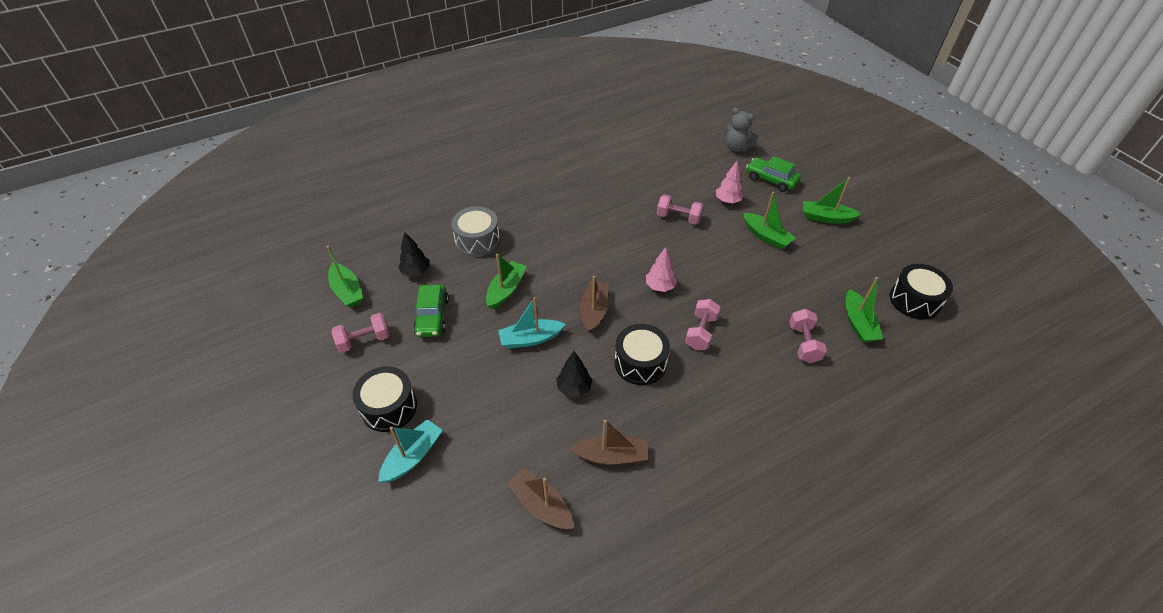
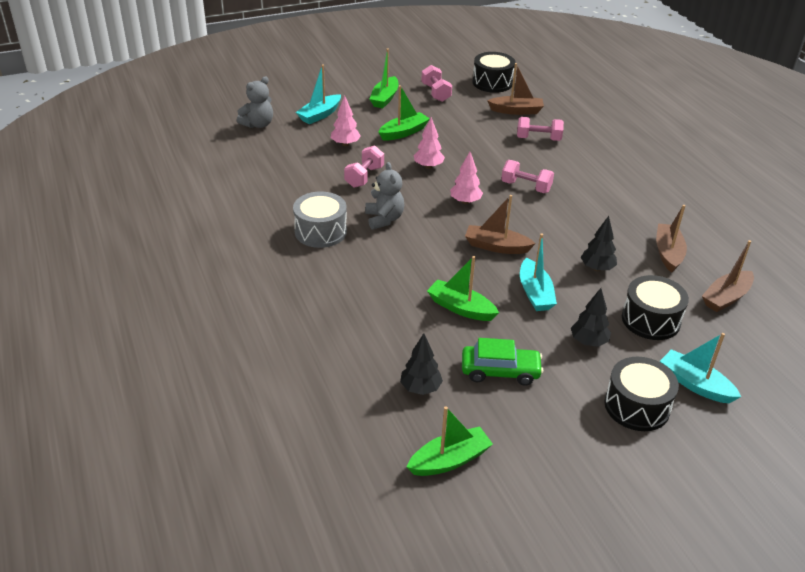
camera: 85 degrees left, 10 degrees down
(364, 340) = (539, 435): pink dumbbell -> pink dumbbell (436, 93)
(468, 376) = (588, 342): none -> black tree
(477, 241) = (370, 329): grey drum -> grey drum (320, 231)
(618, 235) = (384, 219): none -> grey teddy bear
(640, 363) = (564, 225): black drum -> black drum (650, 320)
(711, 257) = (428, 166): none -> pink tree
(771, 180) = (320, 115): green car -> turquoise boat
(858, 323) = (516, 111): green boat -> brown boat

